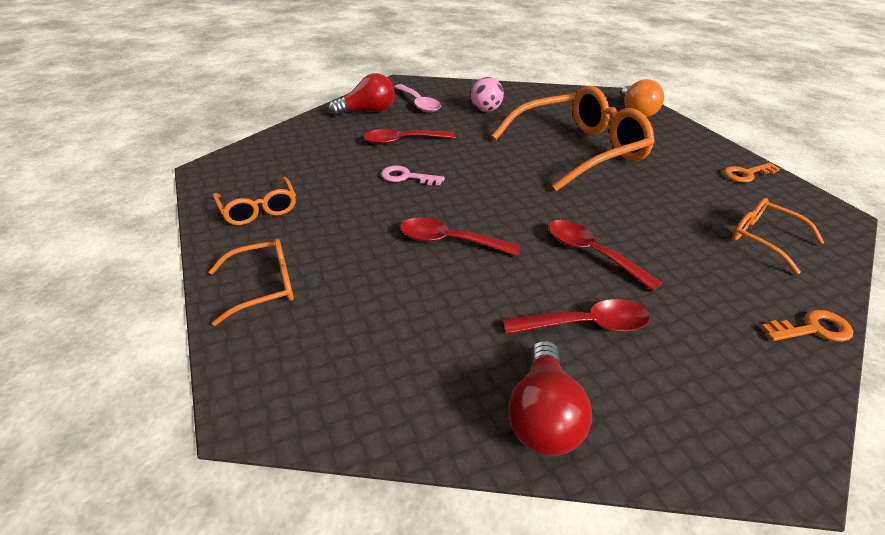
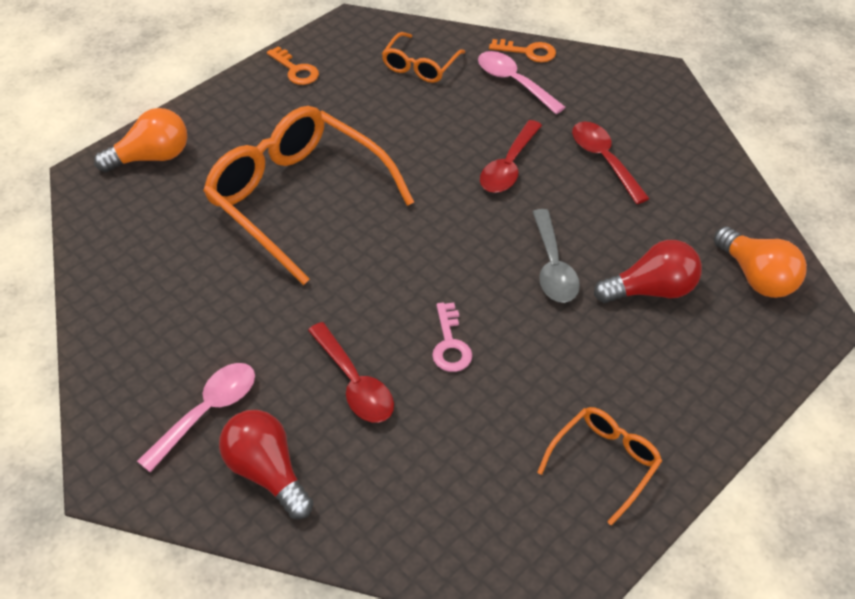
camera: 110 degrees left, 10 degrees up
(263, 286) = (711, 382): orange glasses -> none
(346, 381) = (756, 277): none -> orange light bulb
(449, 241) = (553, 267): red spoon -> grey spoon
(485, 110) = (203, 317): pink ball -> none
(543, 415) = (703, 170): red light bulb -> red light bulb (651, 290)
(741, 297) = (513, 82): none -> pink spoon
(812, 329) = (528, 52): orange key -> orange key turned 135 degrees clockwise

